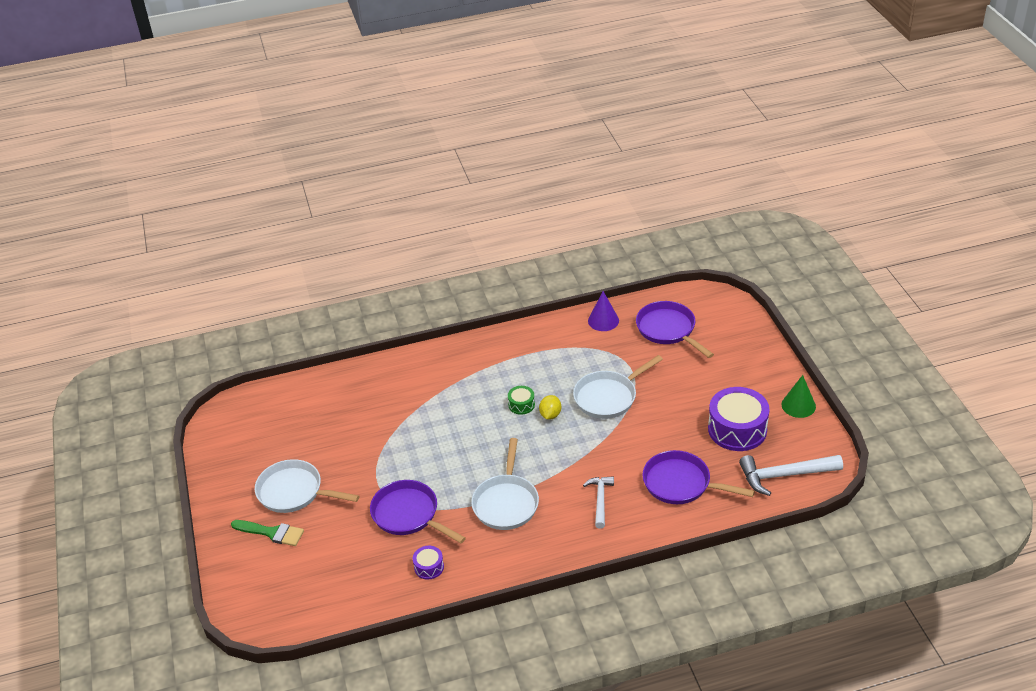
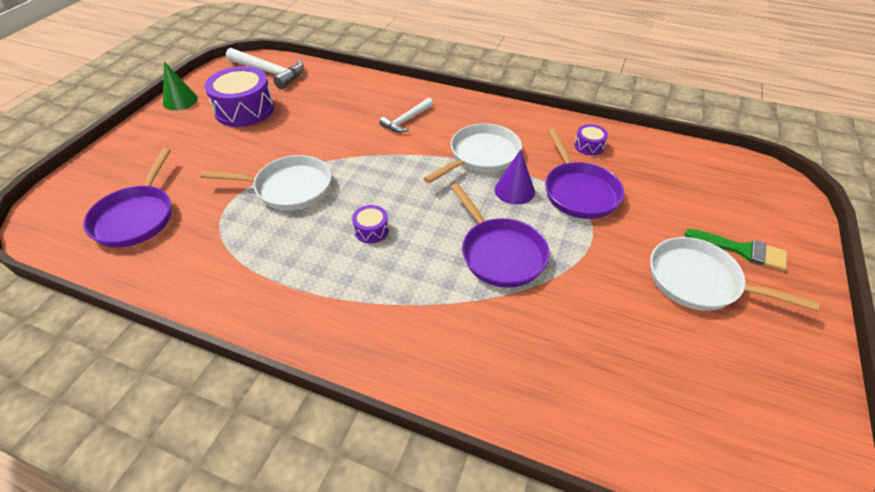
camera: 145 degrees left, 5 degrees up
(272, 533) = (742, 250): green brush -> green brush turned 150 degrees clockwise
(294, 492) = (699, 281): white pan -> white pan turned 150 degrees clockwise
(521, 405) = (371, 230): green drum -> purple drum
(550, 415) = (358, 203): yellow lemon -> none
(603, 320) = (164, 273): purple cone -> purple cone (514, 190)
(681, 483) = (337, 101): purple pan -> purple pan (500, 253)

